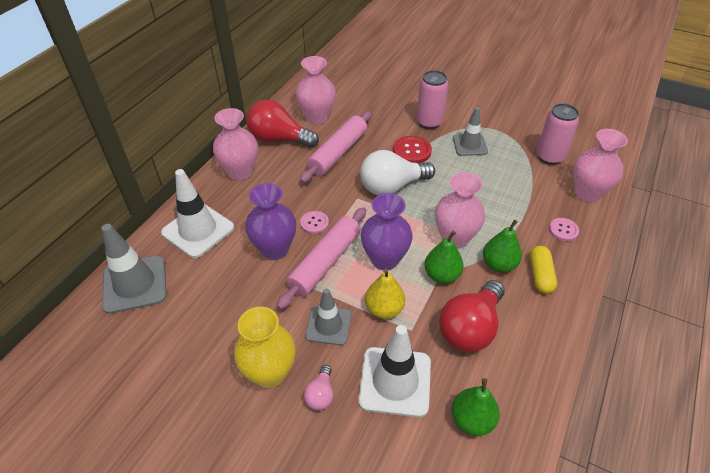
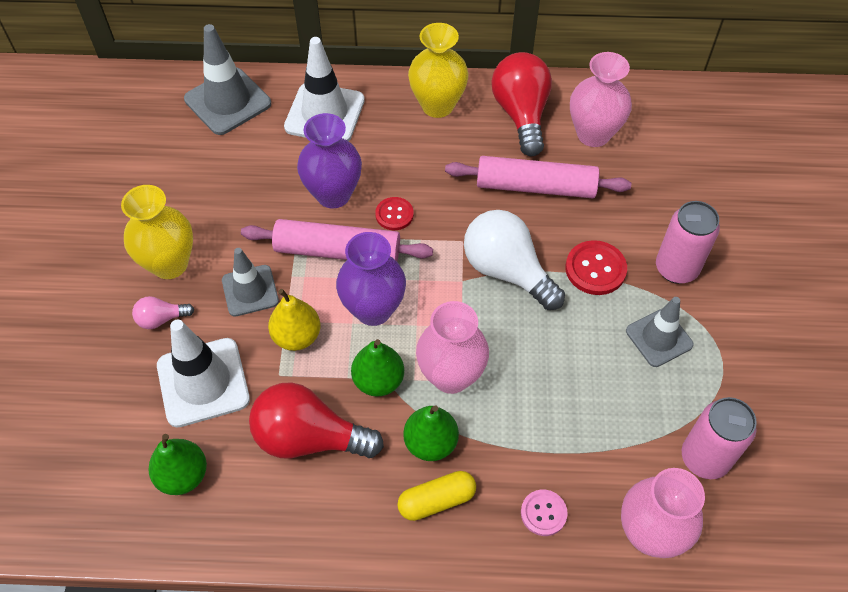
camera: 65 degrees right, 10 degrees up
(240, 172) = (437, 105): pink vase -> yellow vase
(314, 223) = (394, 214): pink button -> red button

